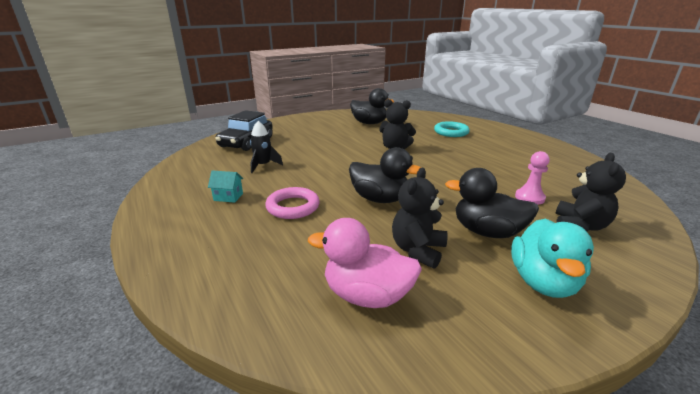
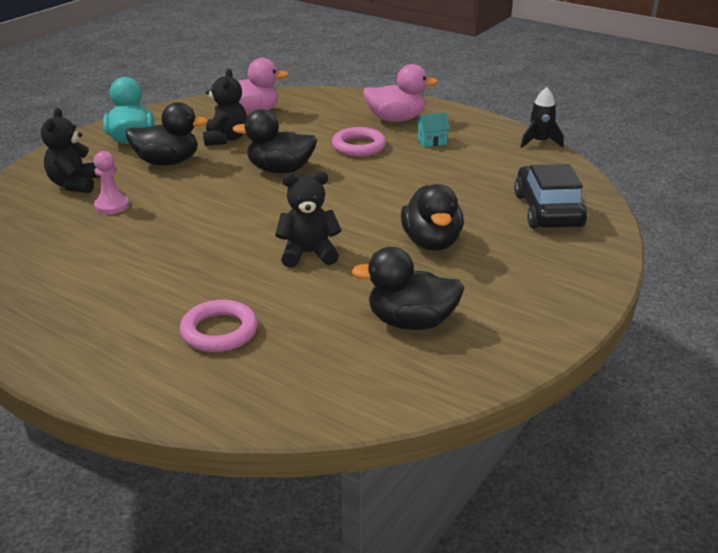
camera: 155 degrees right, 5 degrees up
(215, 231) = (396, 119): none -> pink duck
(263, 165) = (456, 180): black rocket -> black rocket (539, 142)
(327, 141) = (431, 242): none -> black duck
(451, 132) = (219, 331): turquoise ring -> pink ring

